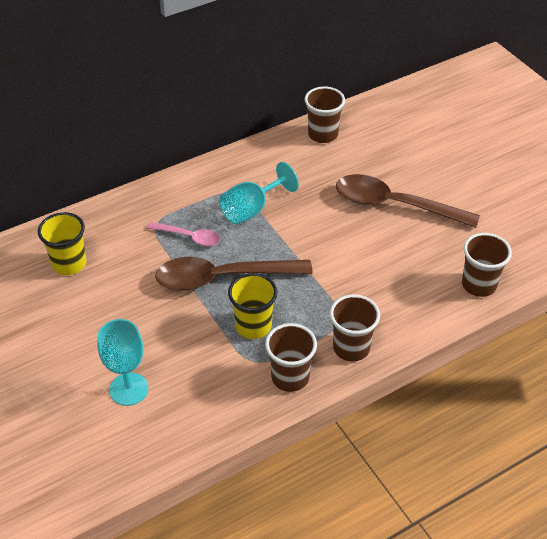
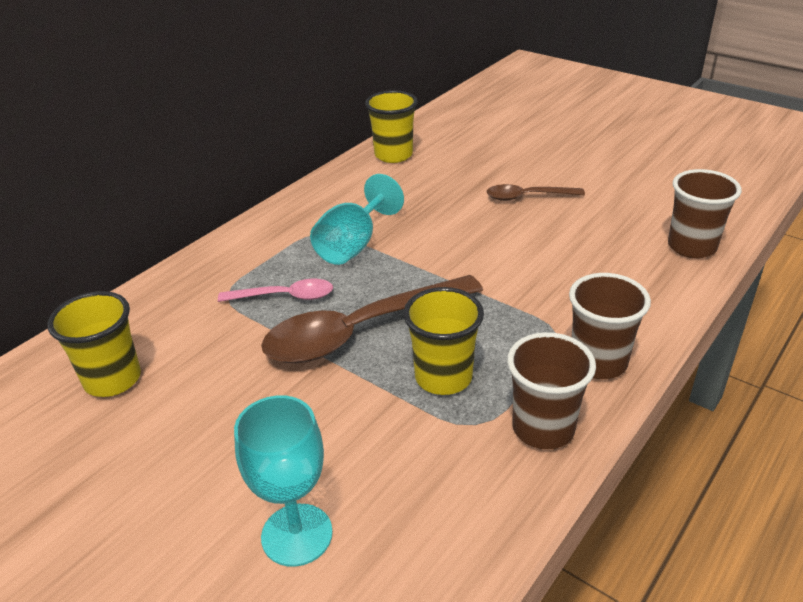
camera: 20 degrees left, 10 degrees down
(323, 134) = (393, 155): brown cup -> yellow cup
(394, 205) = (527, 197): brown spoon -> brown spoon, size x0.51

